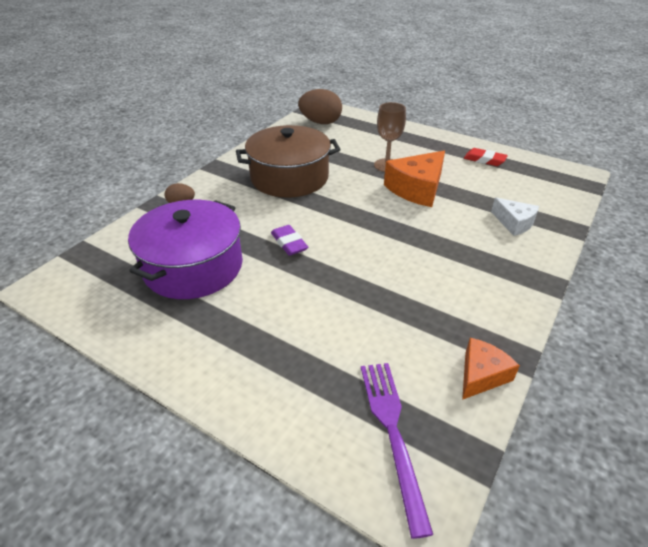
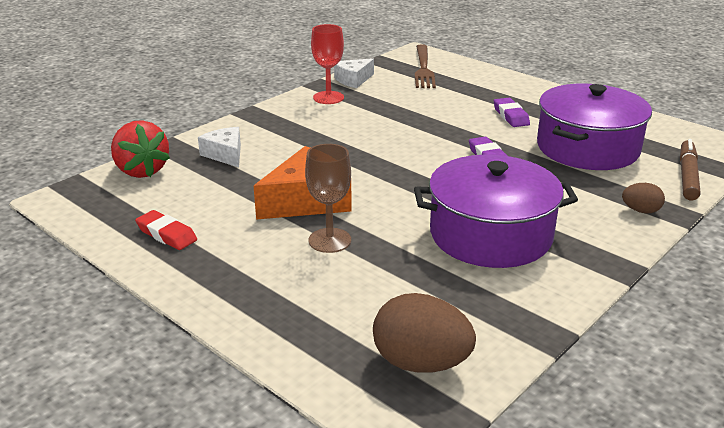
camera: 170 degrees left, 10 degrees down
(120, 240) = (687, 176): none -> brown marker
(262, 311) = (510, 116): none -> purple eraser
(289, 177) = (490, 235): brown pot -> purple pot
(392, 432) = (423, 68): purple fork -> brown fork
(481, 375) = (353, 80): orange cheese -> white cheese
(486, 323) = (328, 98): none -> red goblet
(559, 201) = (141, 171): none -> red strawberry

